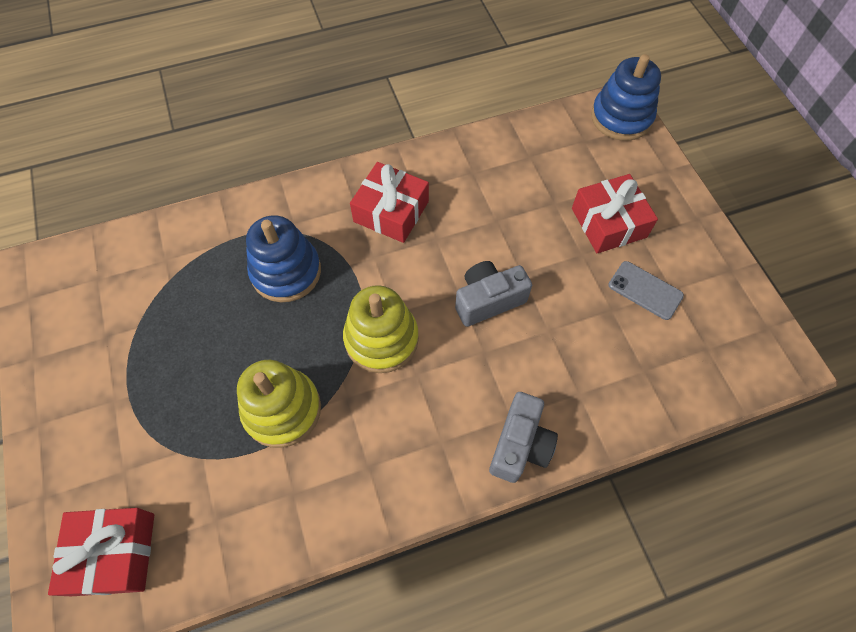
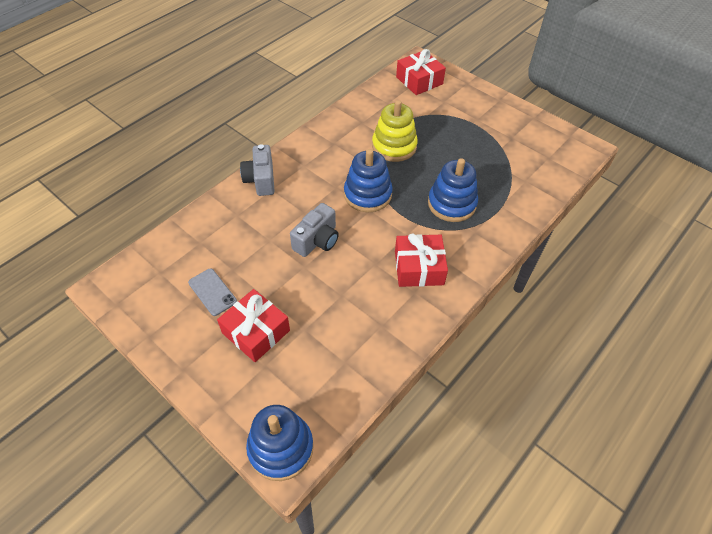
camera: 150 degrees right, 10 degrees down
(381, 339) = (367, 194): yellow stacking toy -> blue stacking toy
(645, 290) = (212, 292): grey phone -> grey phone turned 45 degrees clockwise

